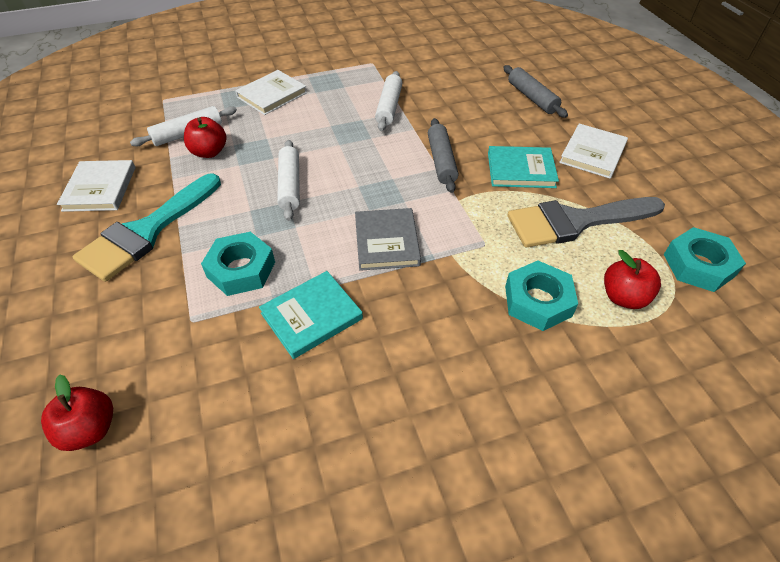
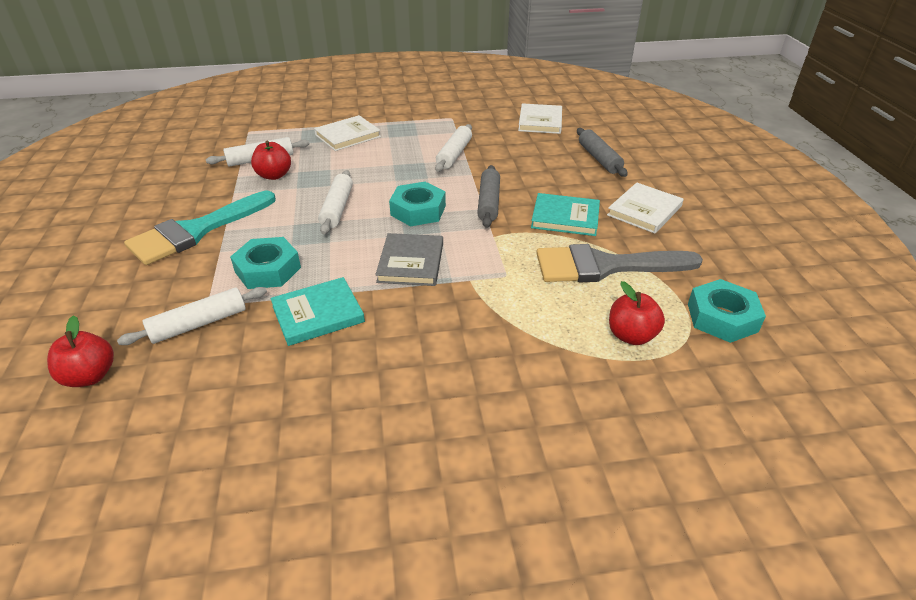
camera: 10 degrees right, 10 degrees down
(100, 188) = (168, 194): white book -> white book (540, 121)
(189, 346) = (199, 324): none -> white rolling pin
(537, 301) = (541, 328): turquoise nut -> turquoise nut (418, 210)

